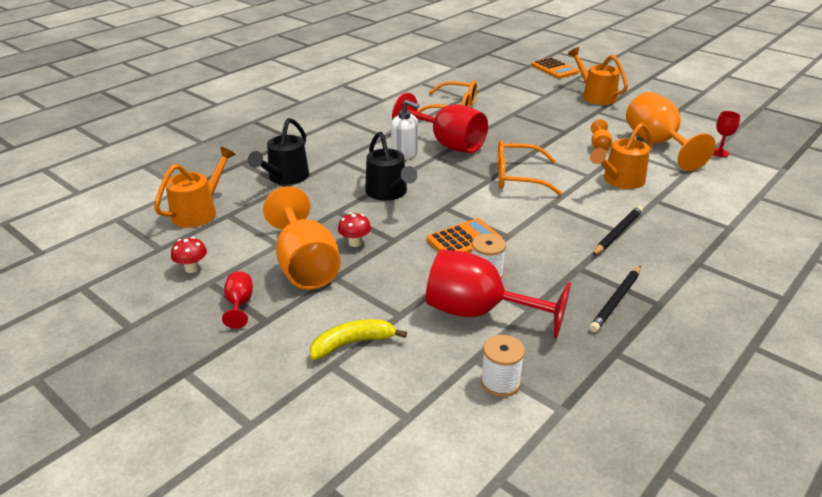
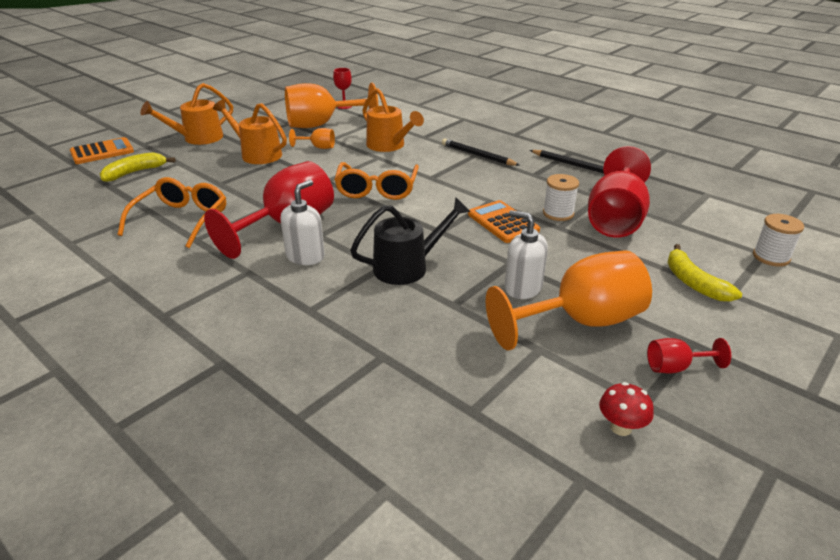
camera: 90 degrees left, 0 degrees up
(199, 211) = (465, 449): orange watering can -> orange watering can (257, 154)
(285, 178) = (358, 360): black watering can -> none
(355, 243) = (522, 288): red mushroom -> white soap dispenser
(500, 382) = (696, 214): white spool -> white spool (771, 257)
(523, 84) = (135, 172): none -> yellow banana

